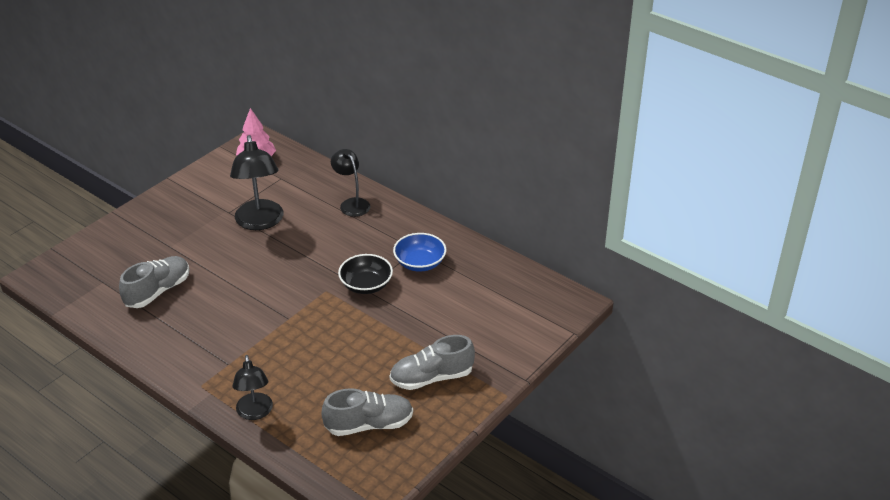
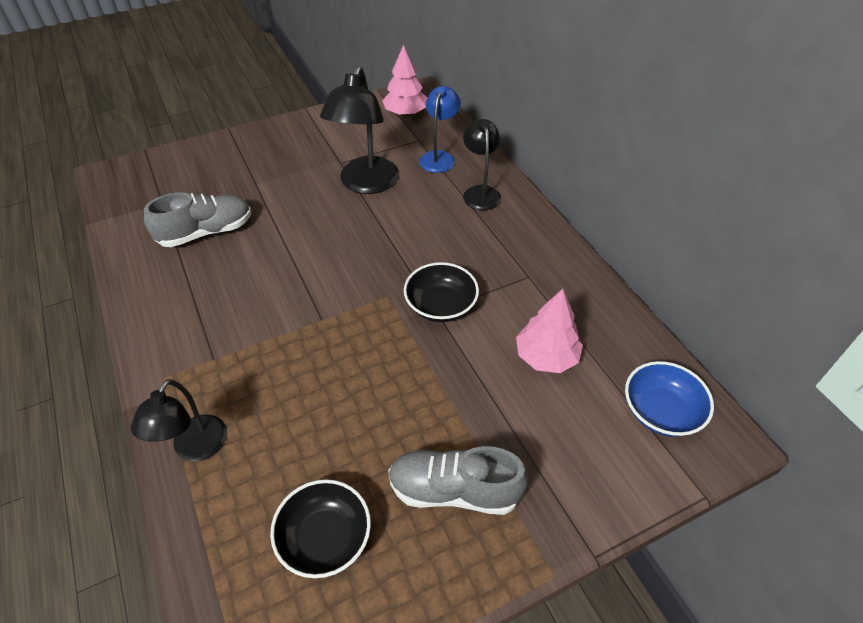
camera: 25 degrees right, 10 degrees up
(305, 187) = (439, 157): none -> blue lamp
(369, 424) = (325, 538): grey shoe -> black bowl
(420, 263) = (524, 297): blue bowl -> blue bowl (661, 411)
(451, 292) = (546, 356): none -> pink tree

